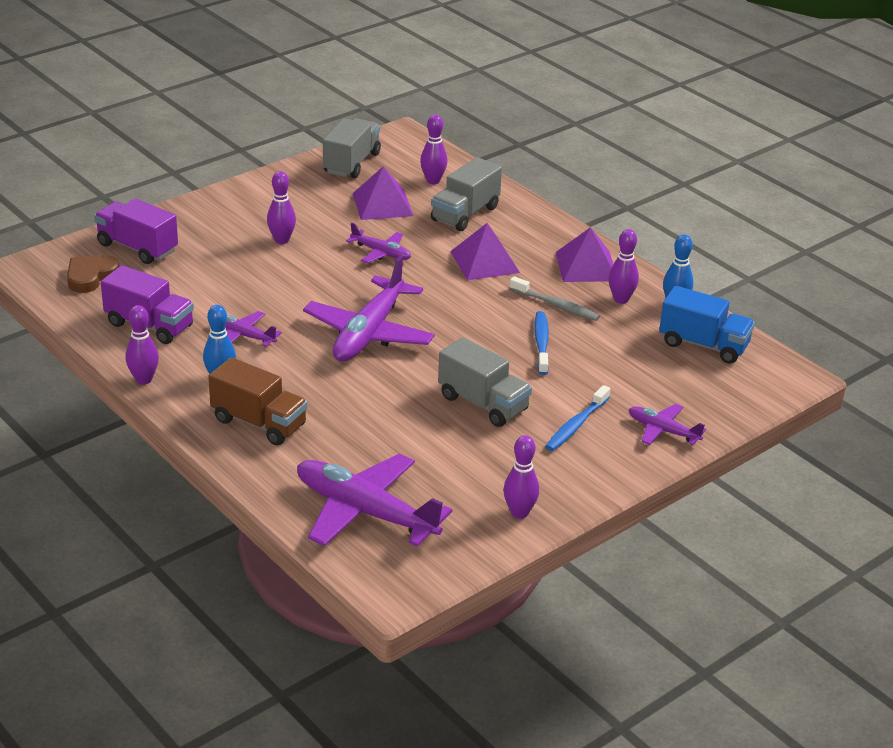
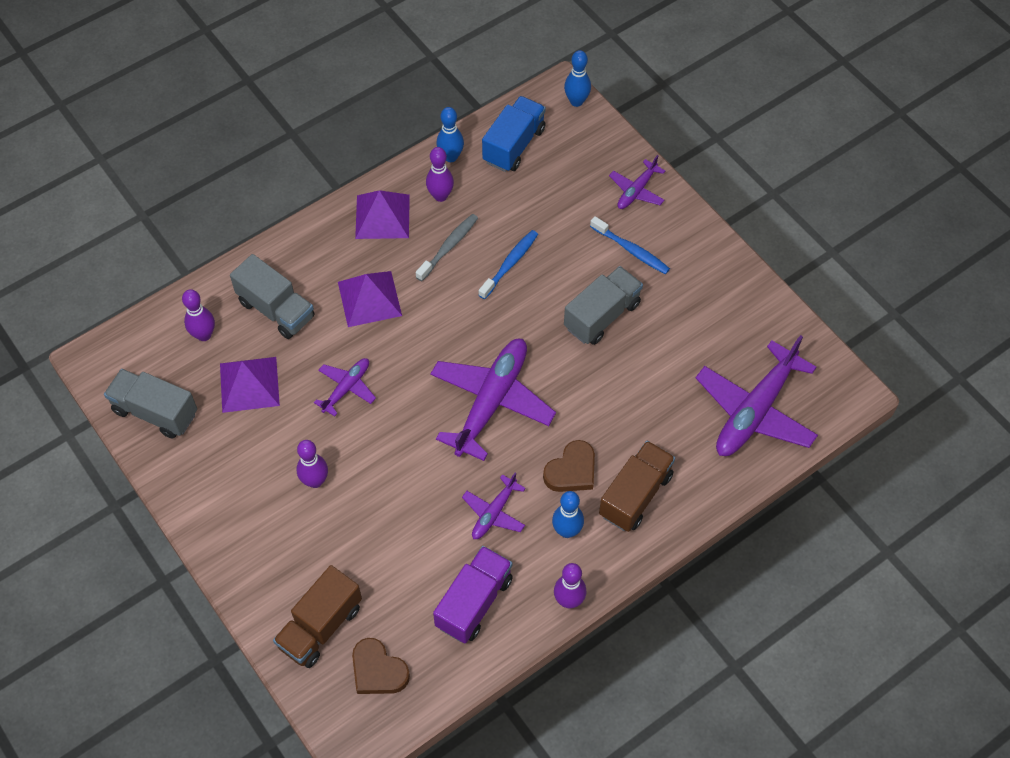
camera: 85 degrees left, 25 degrees up
(137, 248) = (320, 626): purple truck -> brown truck
(289, 382) = (571, 471): none -> brown heart
(369, 333) = (491, 402): purple plane -> purple plane turned 90 degrees counterclockwise
(519, 513) = (748, 300): purple bowling pin -> none
(541, 343) = (510, 264): blue toothbrush -> blue toothbrush turned 120 degrees clockwise
(783, 388) = (576, 101): none -> blue bowling pin

